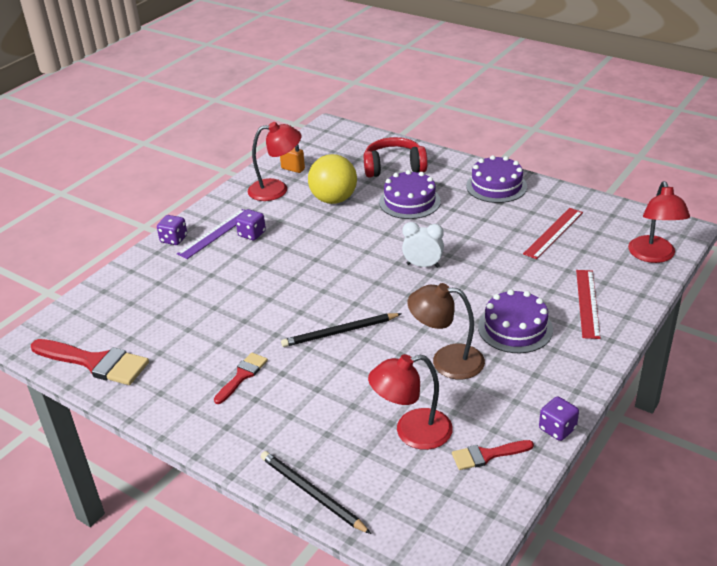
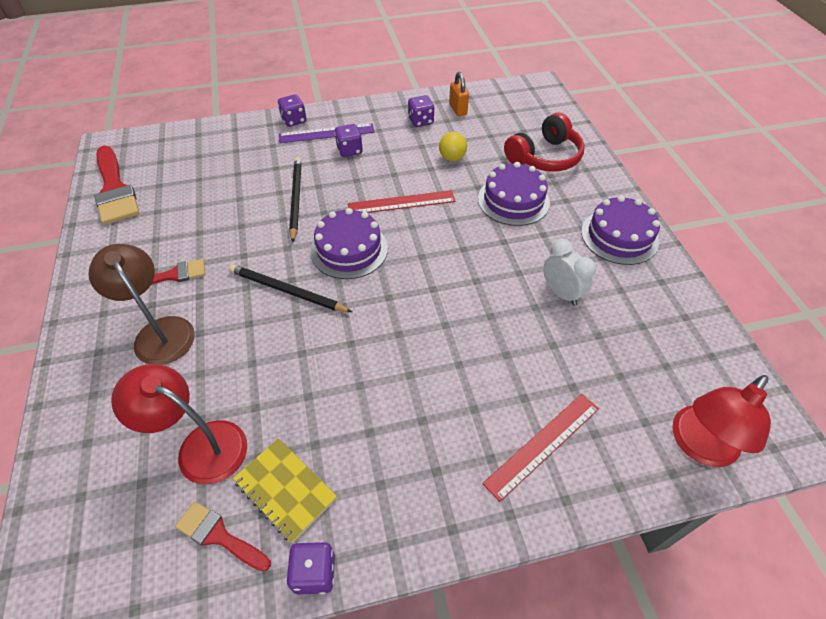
camera: 40 degrees right, 15 degrees up
(276, 189) = (420, 121): red lamp -> purple dice
(312, 493) = (60, 433): black pencil -> black pencil (296, 199)
(334, 199) = (452, 158): yellow ball -> yellow ball, size x0.52
(394, 167) = (544, 157): red headphones -> red headphones turned 105 degrees clockwise
(423, 265) = (439, 275): white clock -> white clock (561, 293)
(446, 361) = (326, 394): brown lamp -> brown lamp (159, 331)
(491, 413) = (285, 490): none -> yellow notebook
(515, 328) = (431, 412): purple cake -> purple cake (349, 249)
(553, 233) = (613, 330): red ruler -> red ruler (401, 203)

